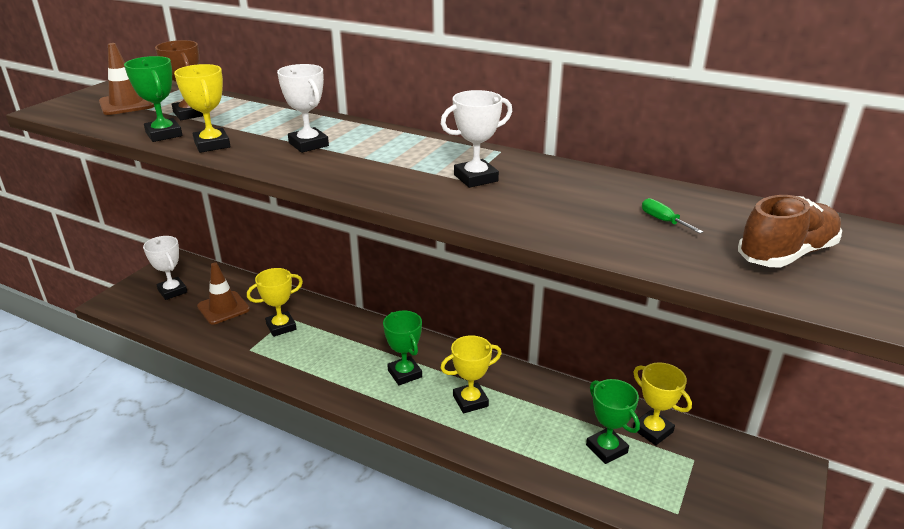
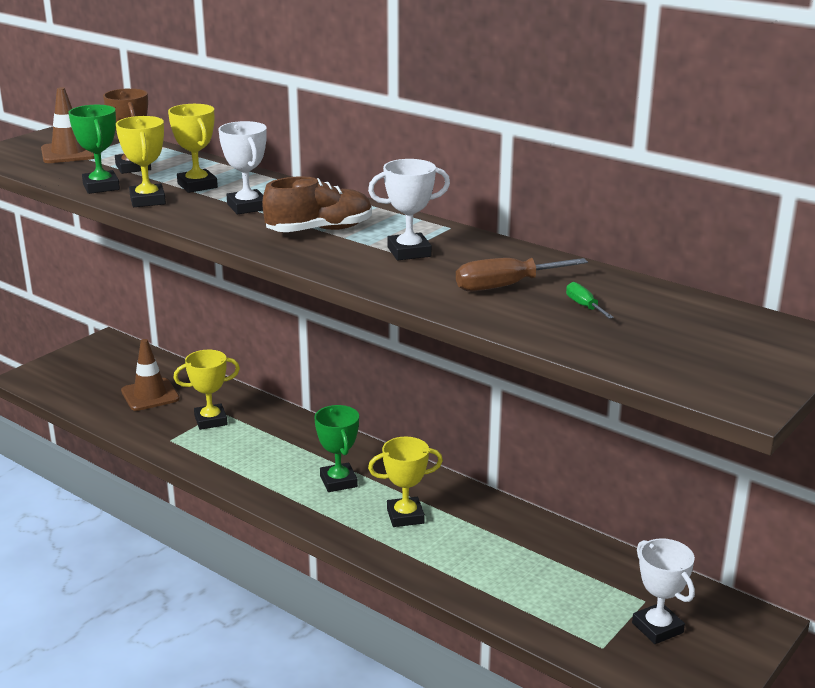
camera: 10 degrees right, 5 degrees down
(172, 291) = (97, 372): white trophy -> white trophy (657, 628)
(581, 206) = (505, 286): none -> brown screwdriver
(606, 449) = (546, 579): green trophy -> none
(652, 430) = (608, 568): yellow trophy -> yellow trophy (197, 185)
(786, 254) = (692, 345): brown shoe -> brown shoe (320, 230)

